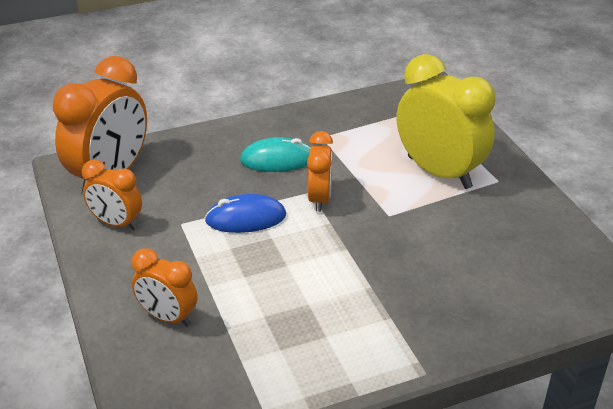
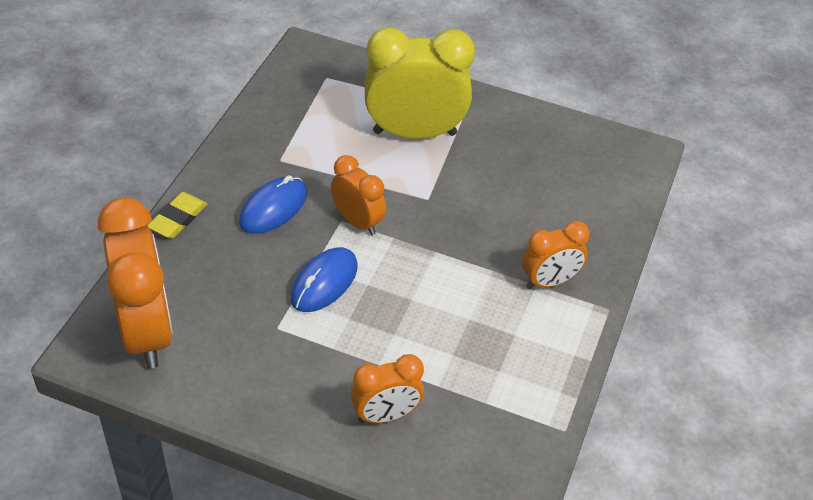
camera: 50 degrees left, 10 degrees up
(116, 223) = (221, 371): orange clock -> orange clock (549, 282)
(214, 132) = (178, 218): none -> yellow eraser
(277, 160) = (273, 208): turquoise mouse -> blue mouse

